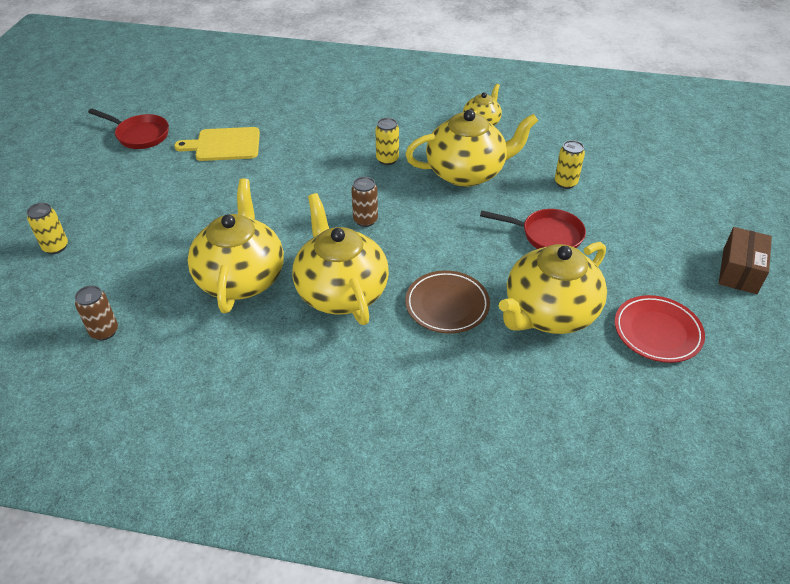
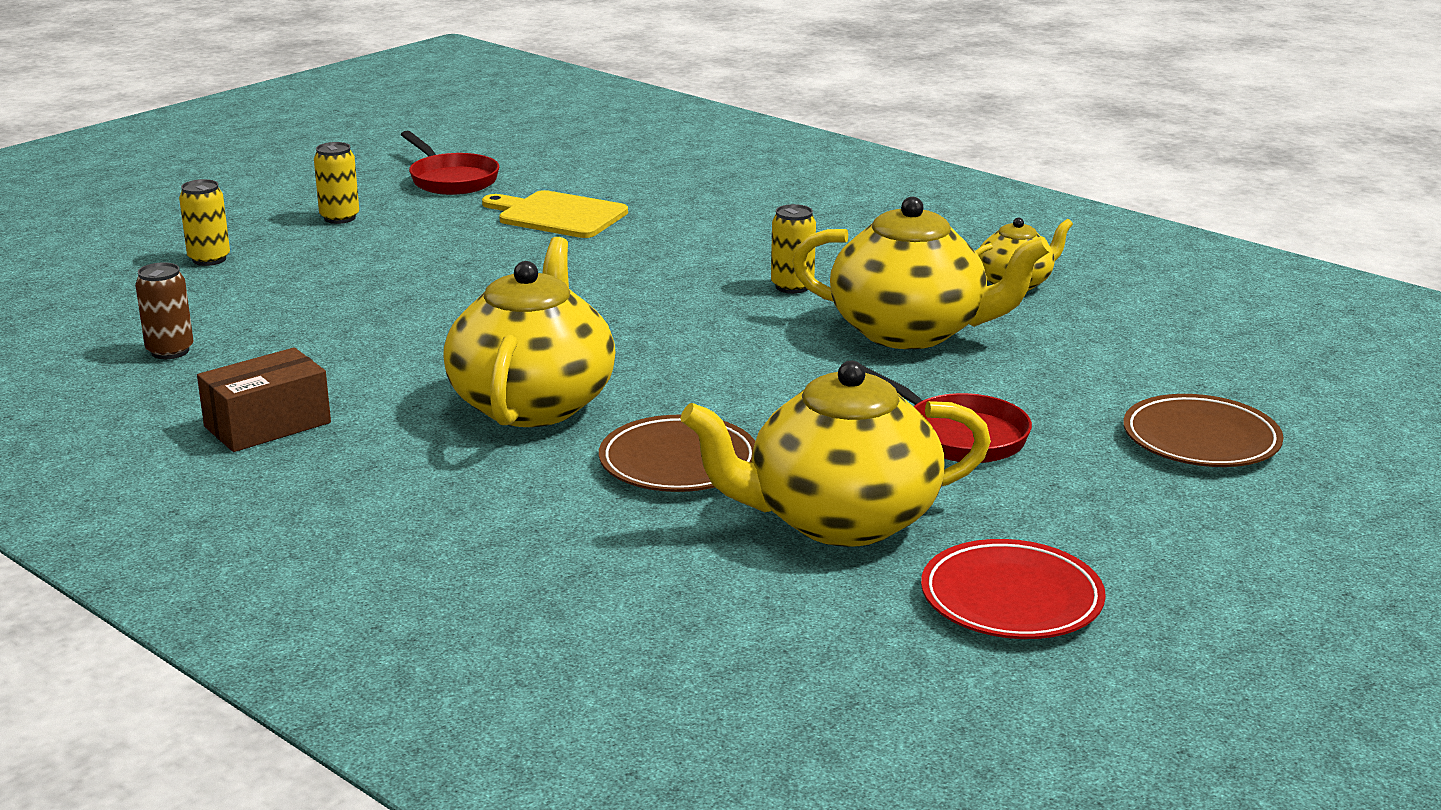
camera: 30 degrees right, 20 degrees down
(241, 278) = (409, 351): yellow teapot -> none
(365, 220) = (669, 341): brown can -> none
(565, 183) = (1079, 386): yellow can -> yellow can (339, 218)
(639, 199) = (1201, 440): none -> brown plate
(740, 271) = (1290, 578): brown box -> brown box (267, 425)

